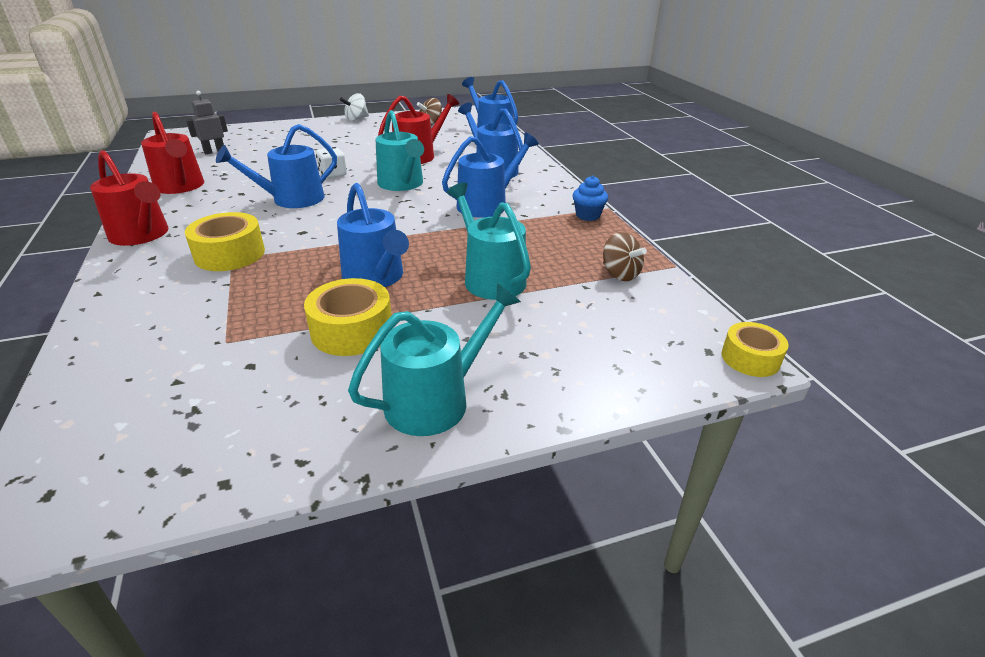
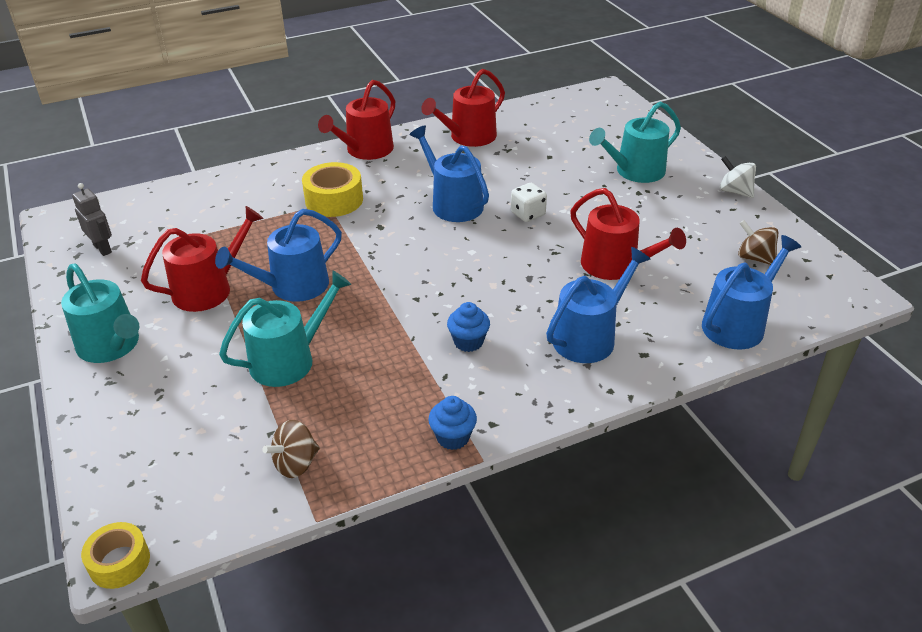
camera: 85 degrees right, 5 degrees up
(214, 151) = (566, 128): grey robot -> grey robot (102, 248)
(352, 330) = (208, 289): yellow tape -> red watering can
(402, 184) = (514, 267): turquoise watering can -> turquoise watering can (635, 171)
(487, 205) = (468, 342): blue watering can -> blue cupcake

